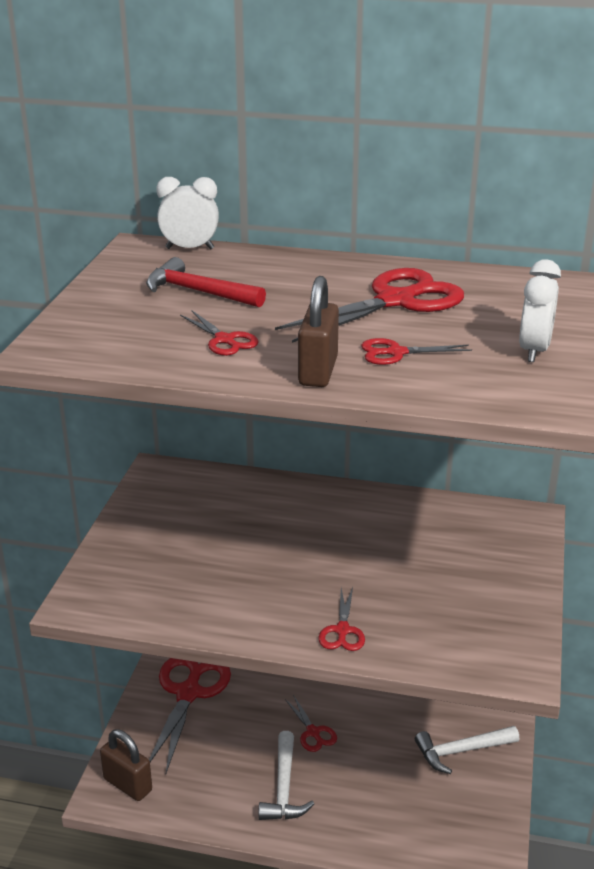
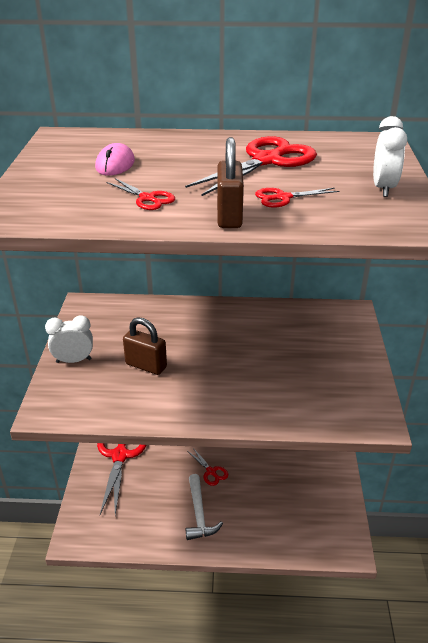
camera: 10 degrees left, 5 degrees up
(128, 784) = (89, 528): brown padlock -> brown padlock (146, 365)
(190, 248) = (98, 134): white clock -> white clock (74, 360)
(198, 292) = (115, 164): red hammer -> pink mouse
(342, 630) = (246, 408): red scissors -> none
(461, 751) = (312, 471): white hammer -> none

